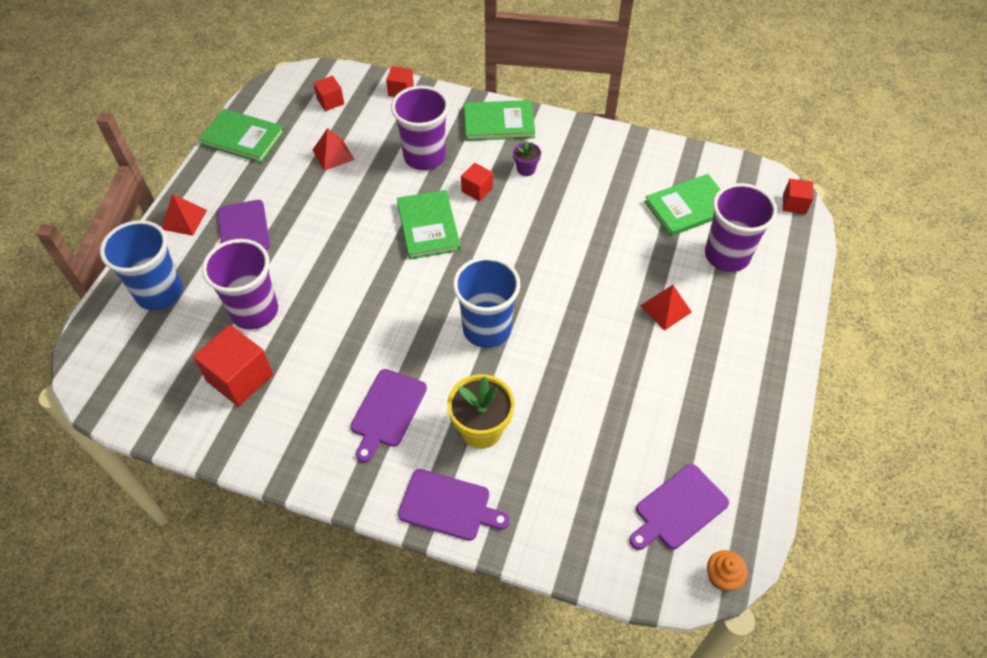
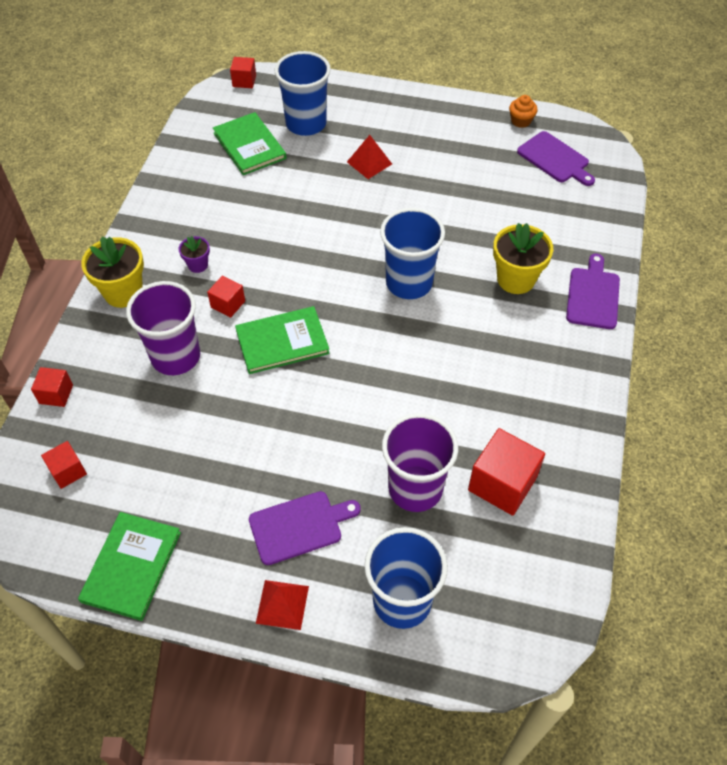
camera: 95 degrees left, 0 degrees up
(333, 154) = (168, 451): red pyramid -> none
(387, 411) = (513, 349): purple cutting board -> none
(499, 122) = (123, 292): green book -> yellow flower pot
(722, 576) = (600, 138): orange cupcake -> orange cupcake (521, 121)
(727, 255) = (306, 124): purple cup -> blue cup

